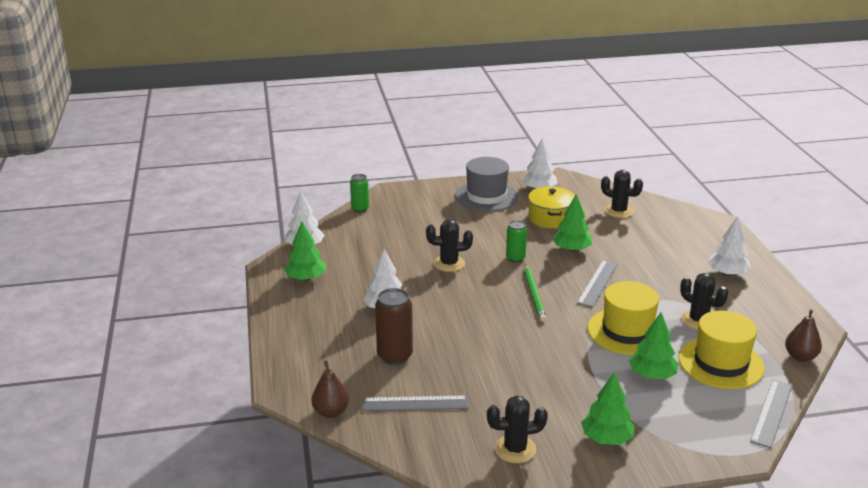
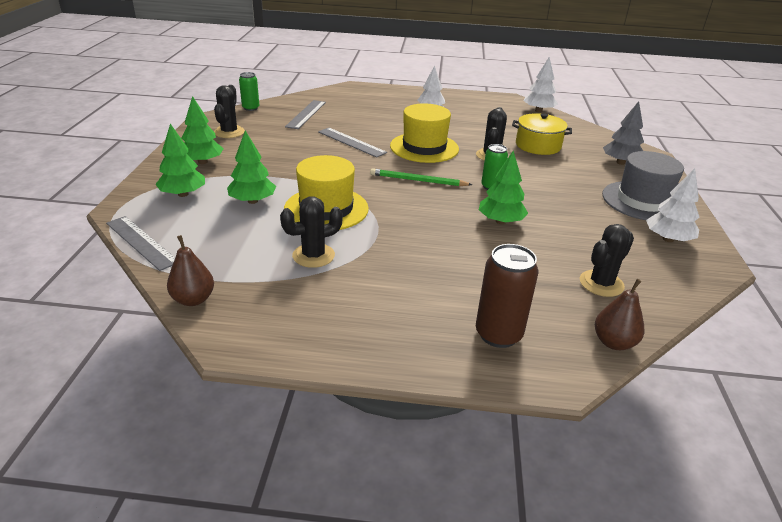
camera: 105 degrees right, 5 degrees up
(306, 278) = (486, 106): green tree -> green tree (183, 194)
(331, 412) = (320, 94): brown pear -> brown pear (613, 342)
(360, 209) = (608, 137): green can -> green can (250, 108)
(395, 356) = (365, 117): brown can -> brown can (498, 334)
(417, 204) = (620, 162): none -> grey tree
(550, 218) = (582, 227): yellow pot -> yellow pot (538, 145)
(597, 283) = (422, 217): grey ruler -> grey ruler (351, 142)
(721, 363) = (234, 242): yellow hat -> yellow hat (424, 147)
(727, 273) = (398, 318): white tree -> none

